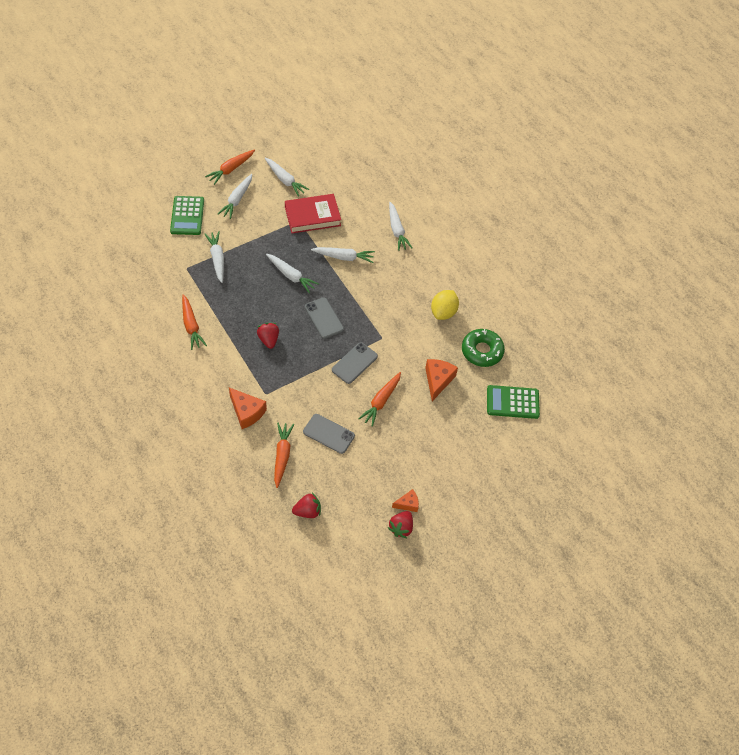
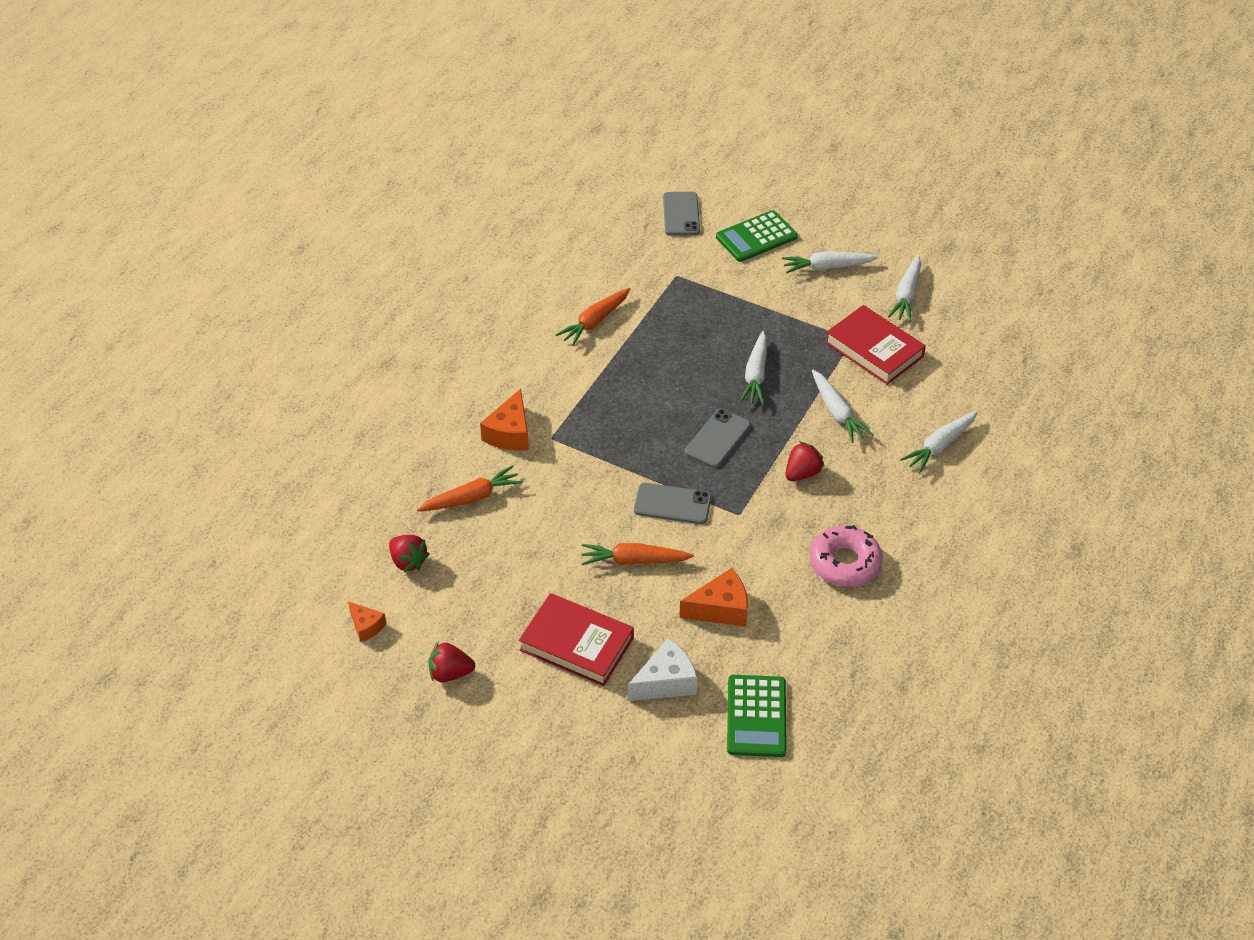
camera: 65 degrees right, 10 degrees down
(217, 259) = (716, 295): white carrot -> none
(231, 169) = (870, 238): orange carrot -> none
(268, 339) = (636, 401): red strawberry -> red strawberry (802, 473)
(328, 434) = (540, 529): grey phone -> grey phone (681, 214)
(407, 504) = (492, 664): orange cheese -> orange cheese (366, 626)
(419, 457) = (577, 644): none -> red book
(443, 312) = (844, 563): yellow lemon -> pink donut
(468, 430) = (666, 682): none -> white cheese
(482, 351) = (816, 639): green donut -> none
(512, 402) = (756, 716): green calculator -> green calculator turned 150 degrees counterclockwise

